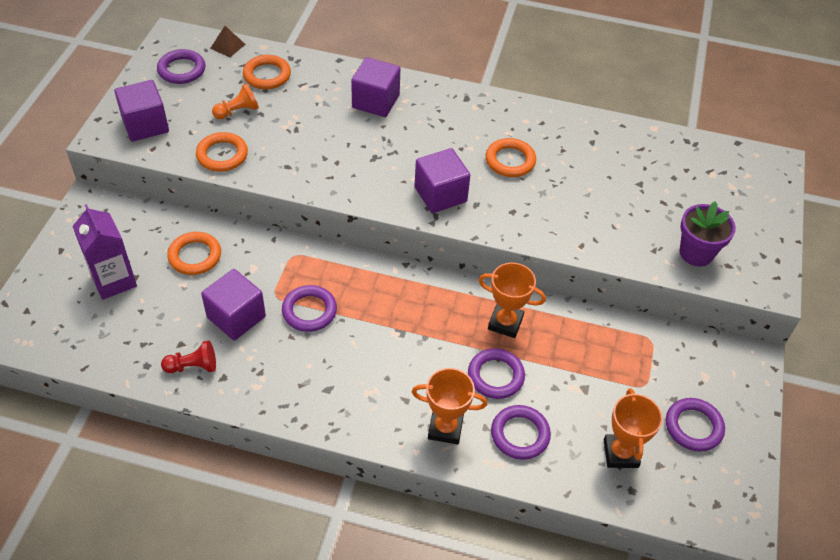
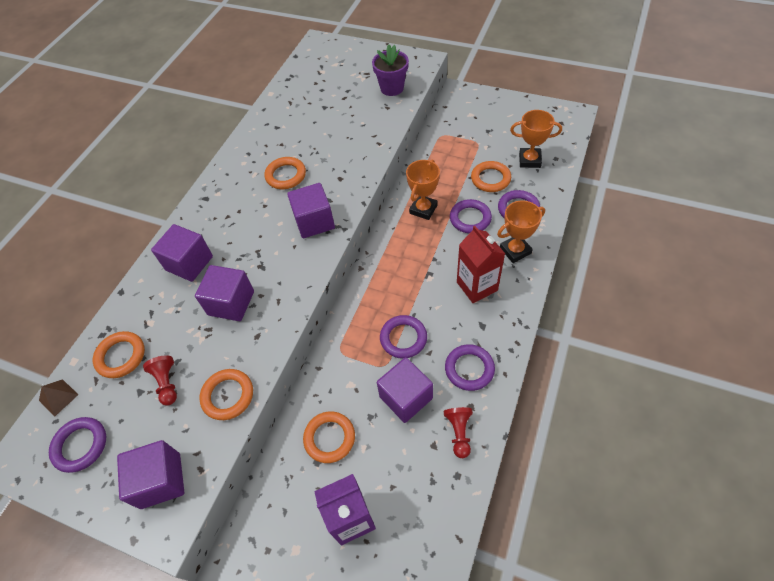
camera: 75 degrees left, 5 degrees up
(237, 111) = (167, 383): orange pawn -> red pawn
(326, 141) = (231, 303): none -> purple cube
(385, 383) = (477, 286): none -> red carton
(445, 428) = (515, 250): orange trophy -> orange trophy turned 45 degrees clockwise
(573, 401) = (490, 179): none -> orange ring
(693, 427) = (508, 125): purple ring -> purple ring (469, 369)

